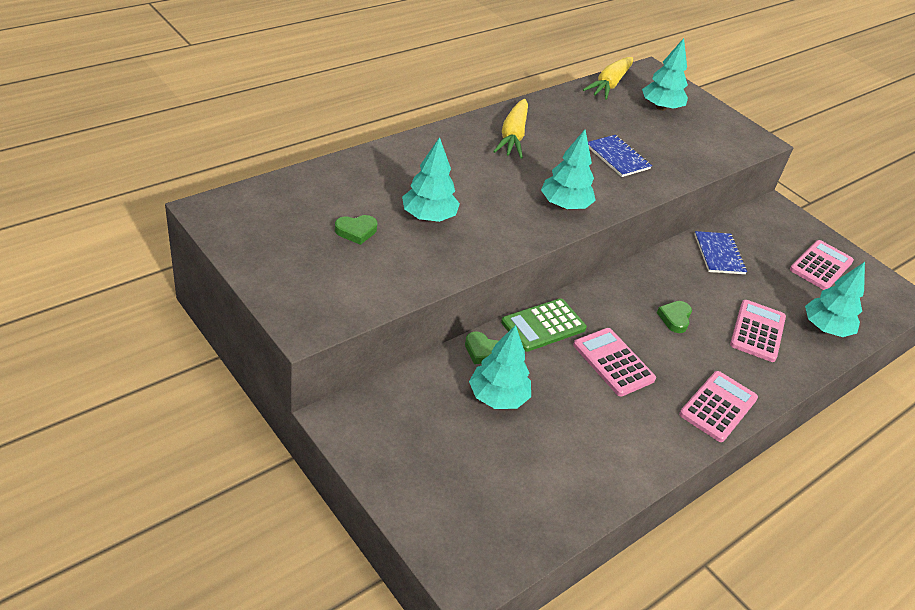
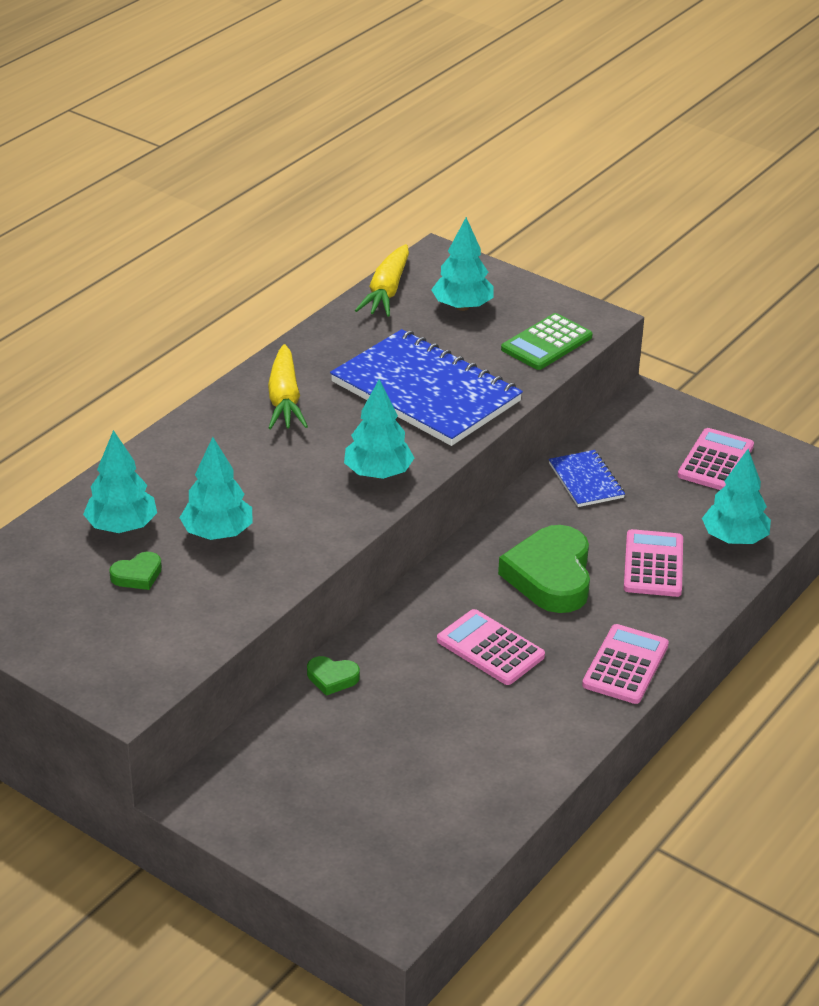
camera: 10 degrees left, 5 degrees down
(498, 397) = (367, 725): turquoise tree -> turquoise tree (122, 527)
(543, 325) = (394, 628): green calculator -> green calculator (546, 343)
(617, 157) = (425, 392): blue notebook -> blue notebook, size x2.11
(675, 318) = (550, 576): green heart -> green heart, size x2.18

